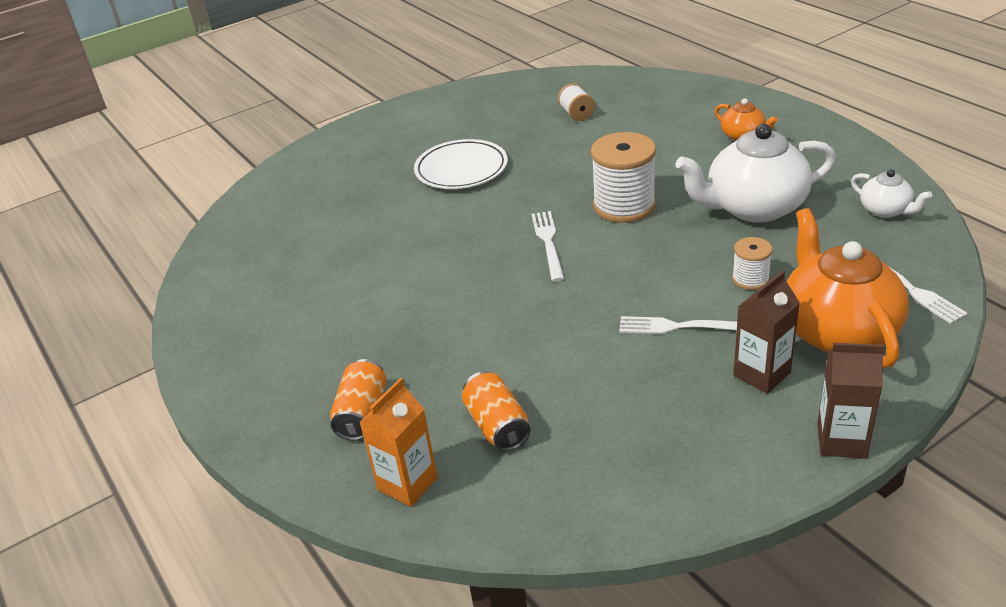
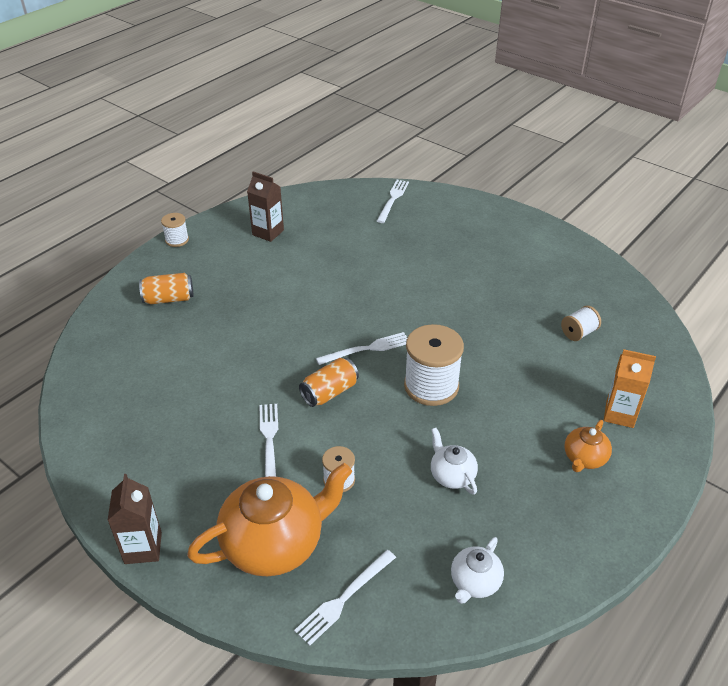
camera: 70 degrees right, 5 degrees up
(217, 403) = (177, 240): none -> white spool
(271, 198) = (393, 200): none -> white fork
(407, 484) = (109, 331): orange carton -> orange carton (619, 414)
(461, 169) = (460, 281): white plate -> none
(497, 426) = (158, 360): orange can -> orange can (329, 392)
(754, 208) = (451, 475): white teapot -> white teapot, size x0.49
(761, 374) = (216, 495): brown carton -> brown carton (268, 232)

